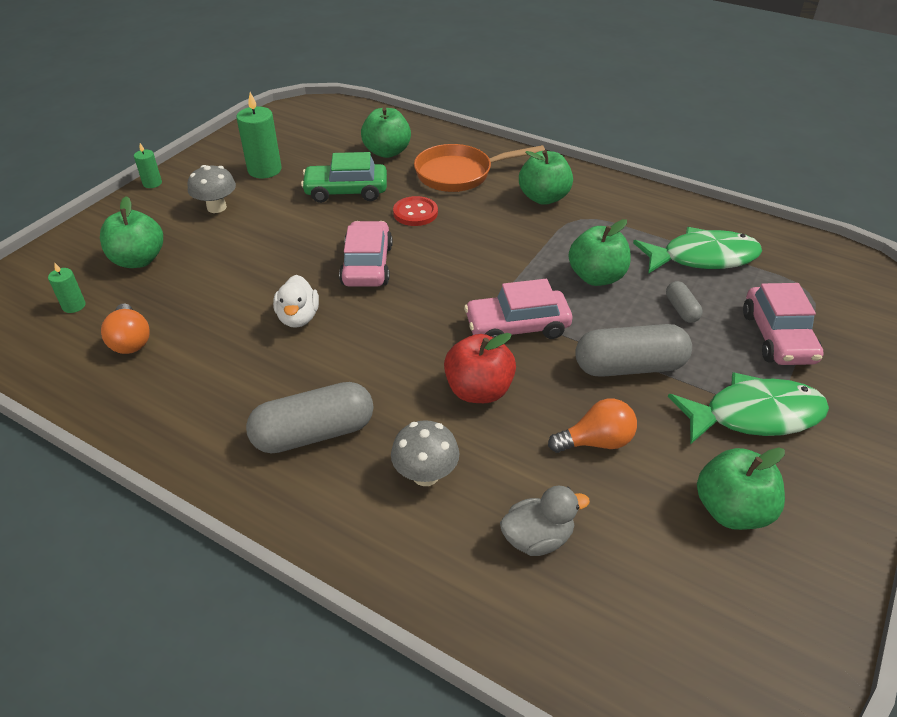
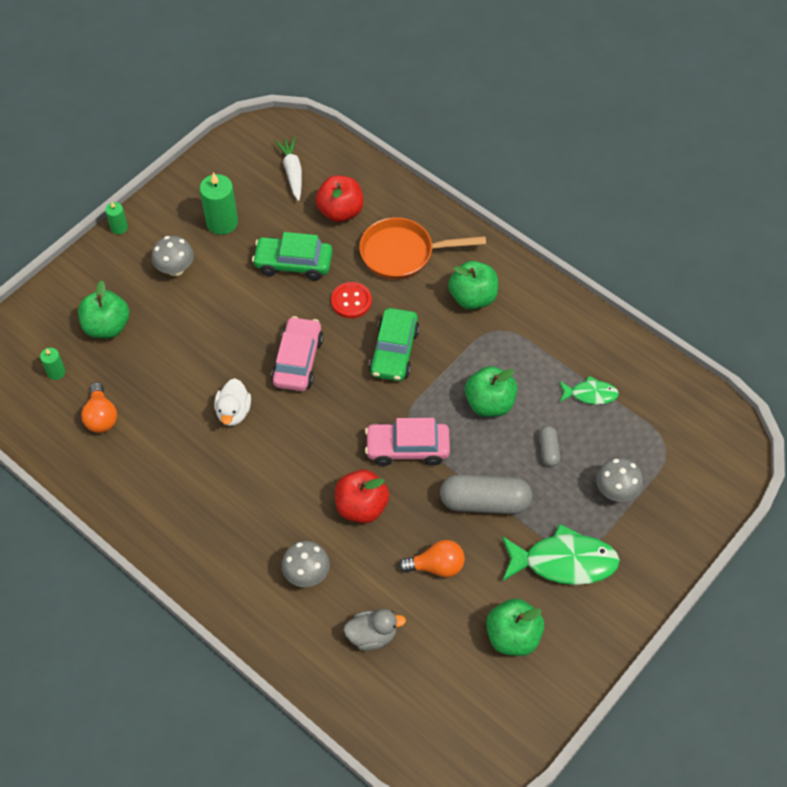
camera: 10 degrees right, 15 degrees up
(314, 433) = (233, 527): grey capsule -> none
(332, 131) = (292, 172): none -> white carrot
(387, 152) = (340, 211): green apple -> red apple
(474, 246) = (394, 351): none -> green car
(702, 257) = (590, 394): green fish -> green fish, size x0.54
(777, 337) = (616, 491): pink car -> grey mushroom

